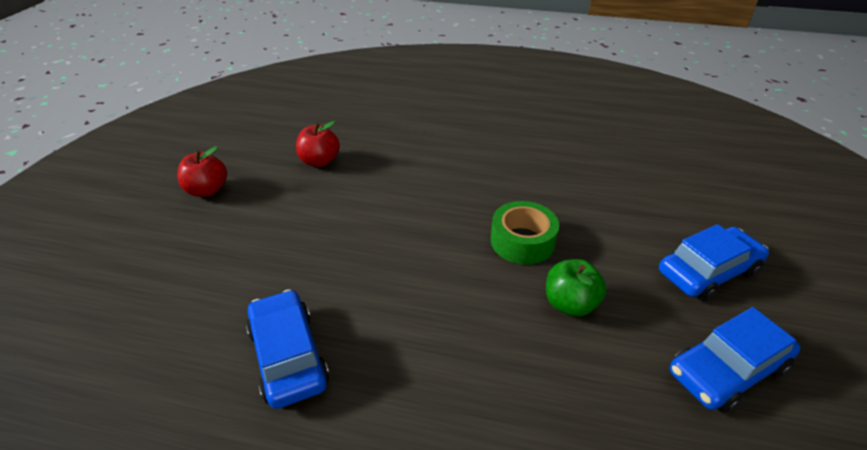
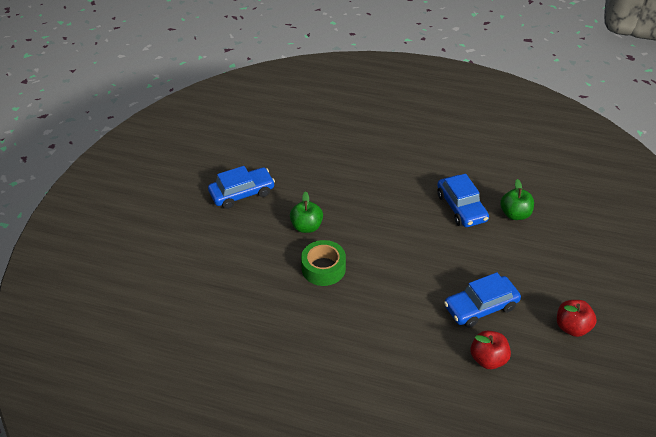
camera: 175 degrees left, 5 degrees up
(191, 346) = (515, 214): none -> green apple
(708, 272) = (214, 242): blue car -> blue car (480, 307)

